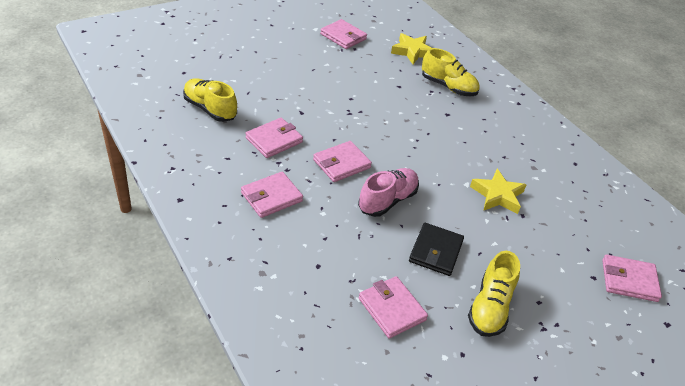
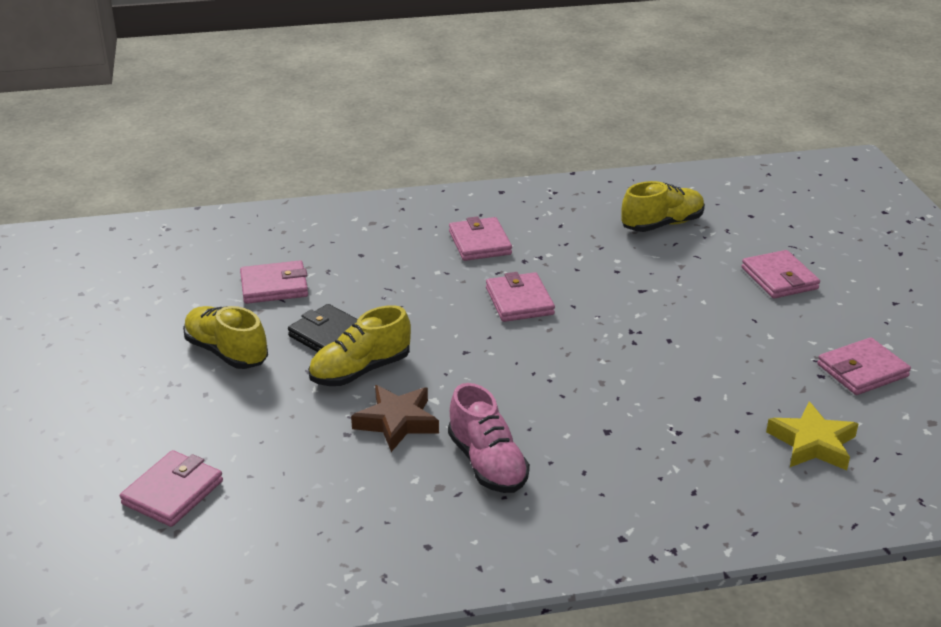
camera: 115 degrees right, 10 degrees down
(274, 140) = (584, 260): pink wallet -> pink wallet (779, 278)
(387, 200) = (434, 321): pink shoe -> pink shoe (487, 463)
(448, 87) = (688, 456): yellow shoe -> yellow shoe (360, 371)
(497, 195) = (397, 422): yellow star -> brown star

